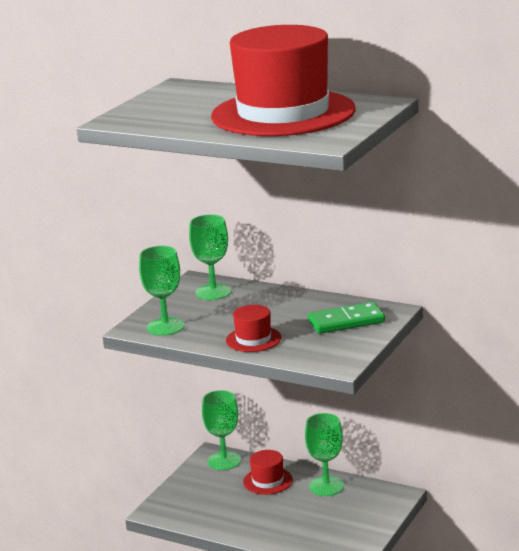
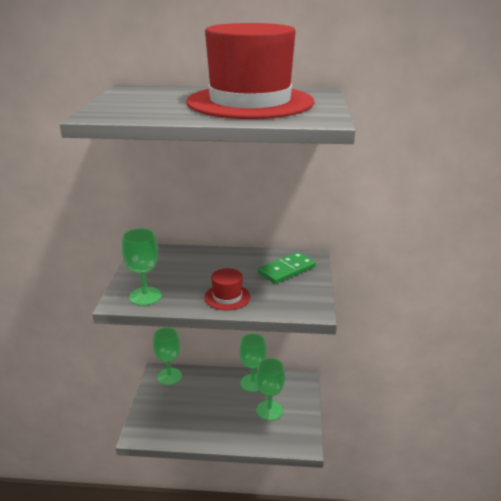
camera: 25 degrees left, 5 degrees up
(213, 292) = (165, 259): green goblet -> green goblet (269, 410)
(267, 481) = (209, 387): red hat -> none

